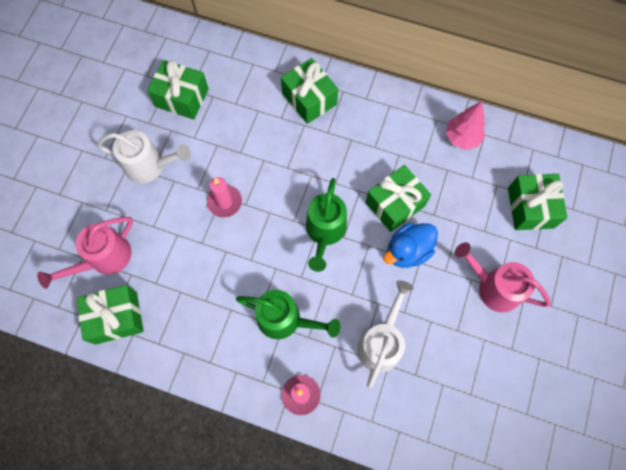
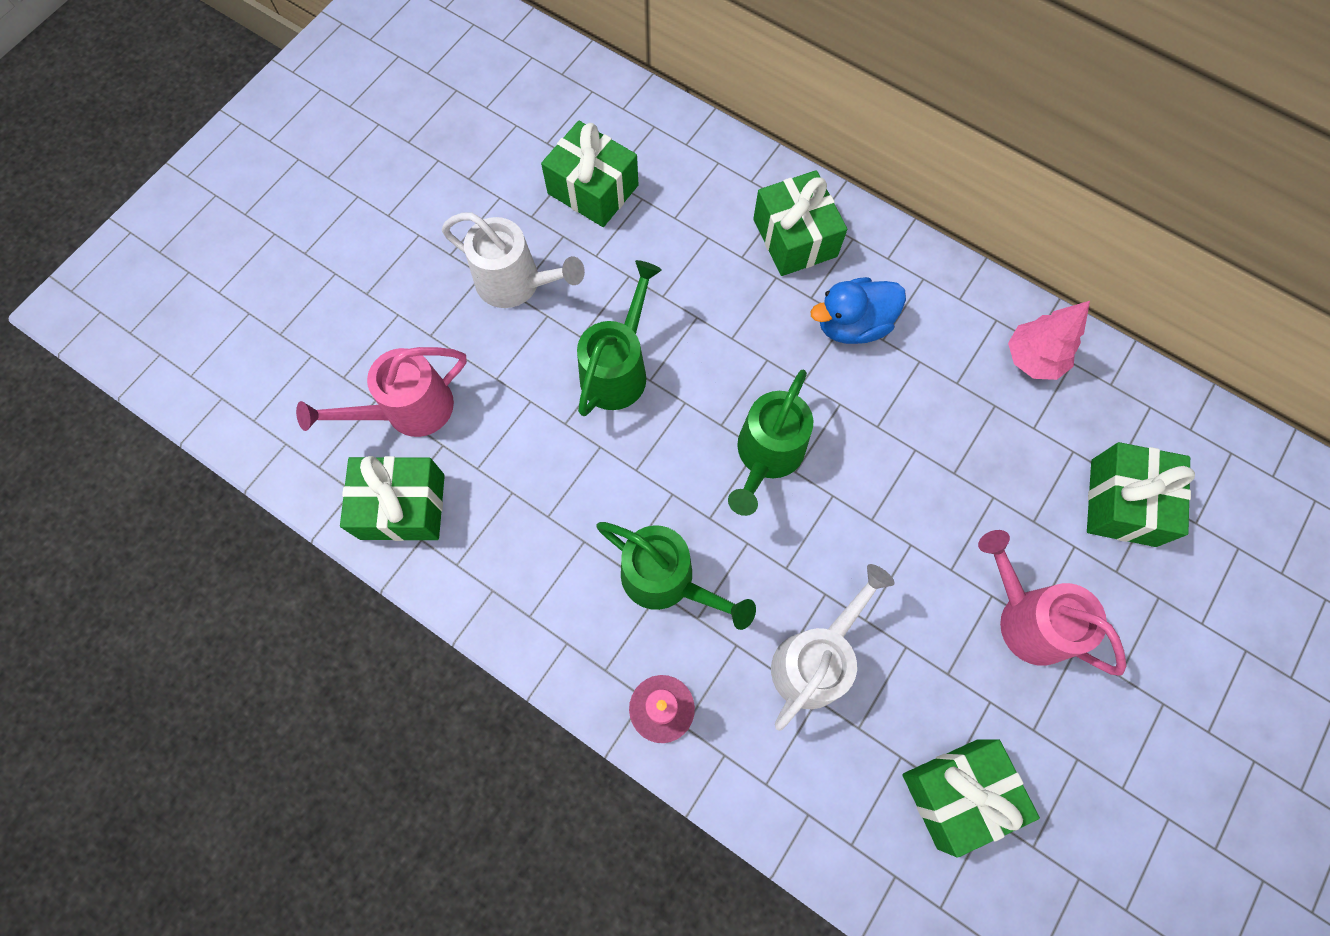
camera: 15 degrees right, 0 degrees up
(224, 202) = (618, 368): pink candle -> green watering can
(395, 204) = (893, 440): green gift -> green gift (957, 793)
(407, 251) = (896, 521): blue duck -> blue duck (852, 324)

